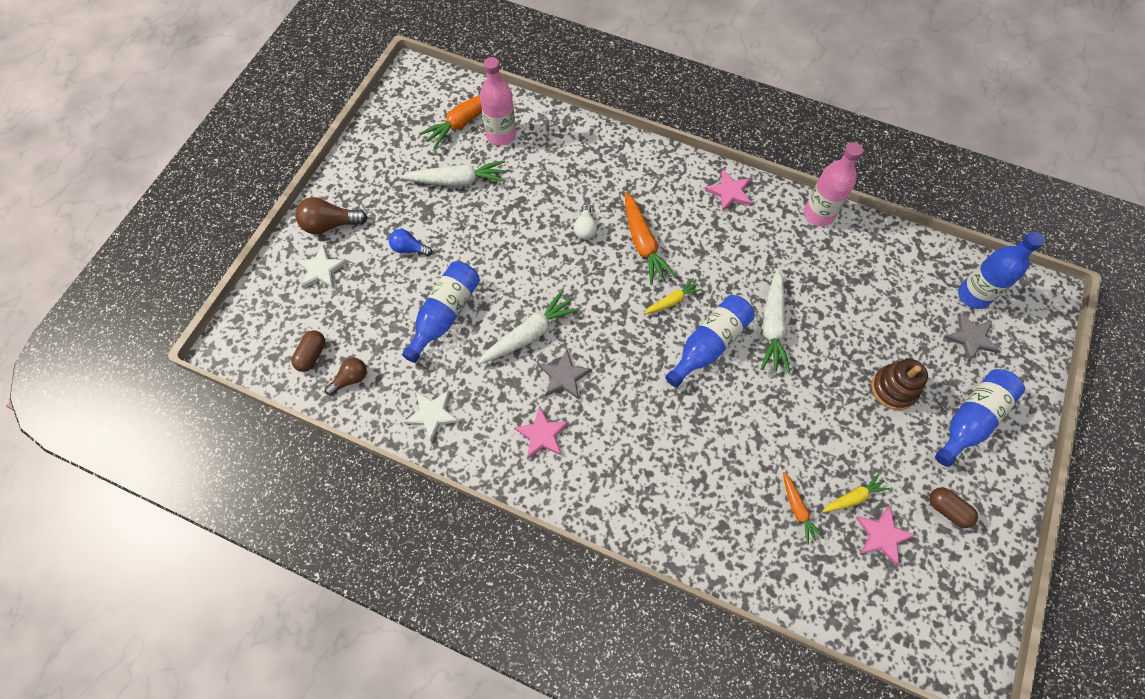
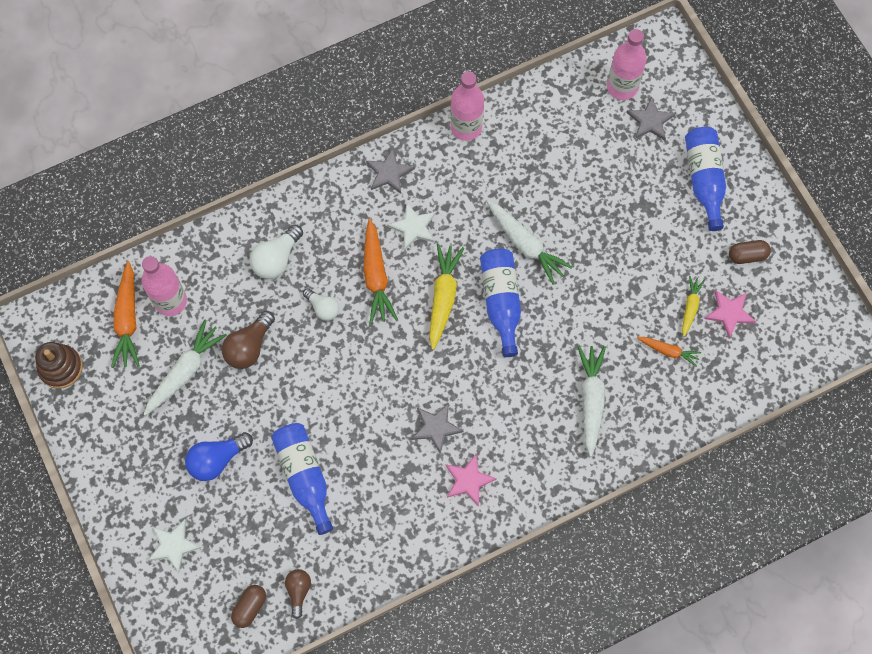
camera: 50 degrees left, 5 degrees up
(312, 355) = (250, 607): brown capsule -> brown capsule turned 60 degrees clockwise
(330, 224) = (134, 507): brown light bulb -> brown light bulb (249, 347)
(409, 248) = (217, 459): blue light bulb -> blue light bulb, size x1.54
(432, 414) = (383, 549): white star -> white star (413, 227)
(529, 334) = (378, 425): white carrot -> white carrot (591, 400)
(593, 173) = (277, 259): none -> white light bulb
(643, 244) = (376, 276): orange carrot -> orange carrot turned 60 degrees clockwise
(672, 301) = (443, 297): yellow carrot -> yellow carrot, size x1.72
(729, 192) = (389, 173): pink star -> grey star
(893, 388) = (641, 208): brown stacking toy -> brown stacking toy (61, 367)
(973, 295) = (622, 87): blue bottle -> pink bottle

